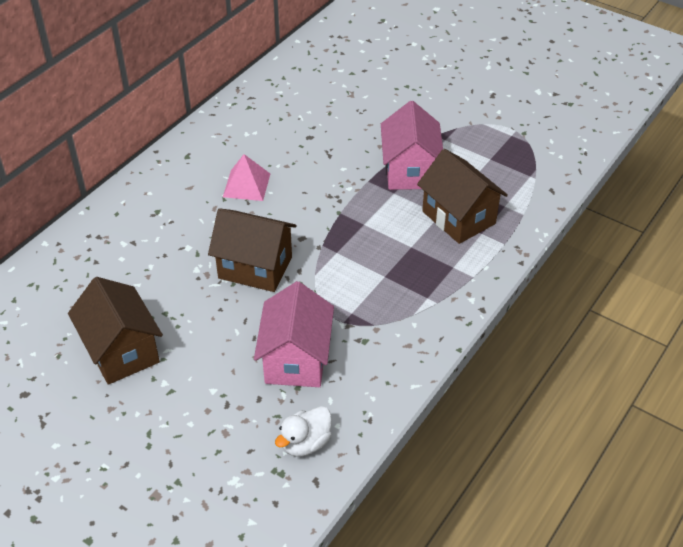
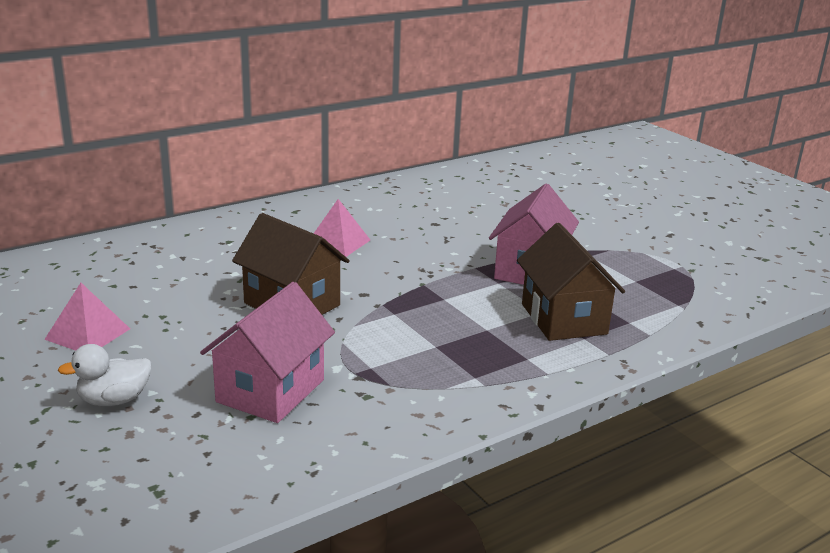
camera: 20 degrees right, 20 degrees down
(122, 351) = (87, 334): brown house -> pink pyramid
(305, 443) = (214, 471): white duck -> white duck (114, 400)

